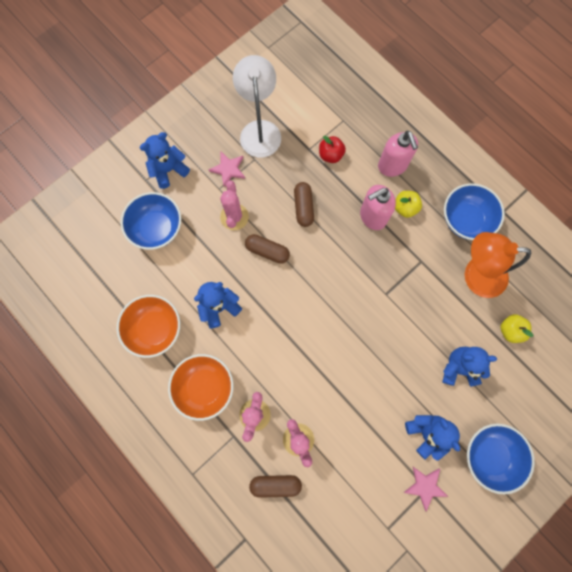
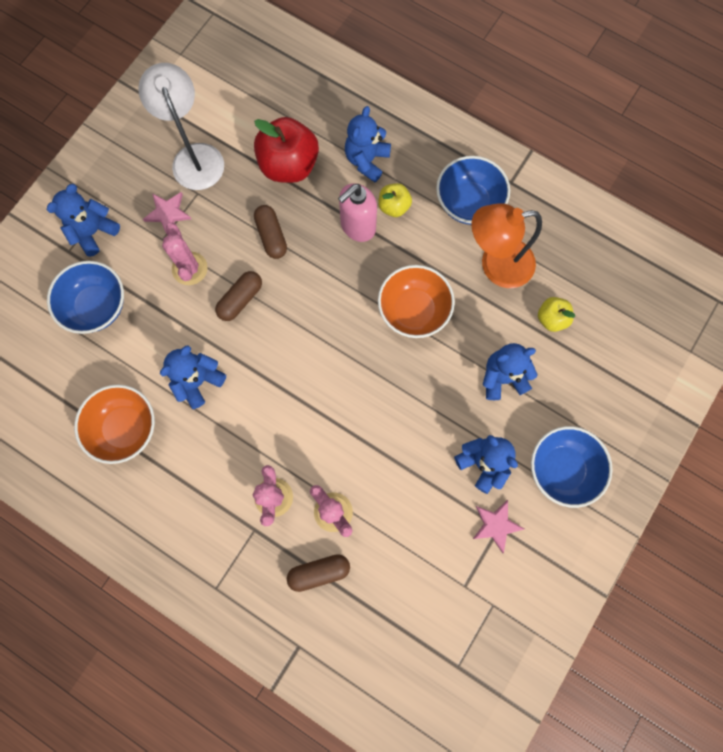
camera: 15 degrees left, 0 degrees up
(204, 387) = (204, 481): orange bowl -> orange bowl (413, 310)
(267, 251) = (240, 299): brown capsule -> brown capsule turned 60 degrees counterclockwise
(330, 155) = (289, 165): red apple -> red apple, size x1.91
(392, 166) = (367, 160): pink soap dispenser -> blue teddy bear

